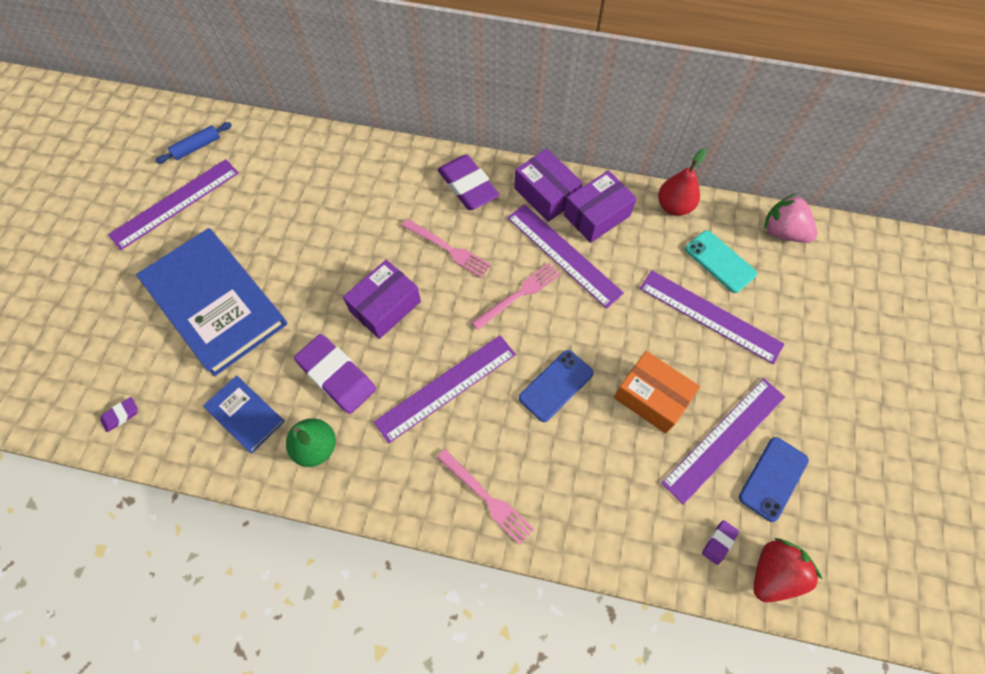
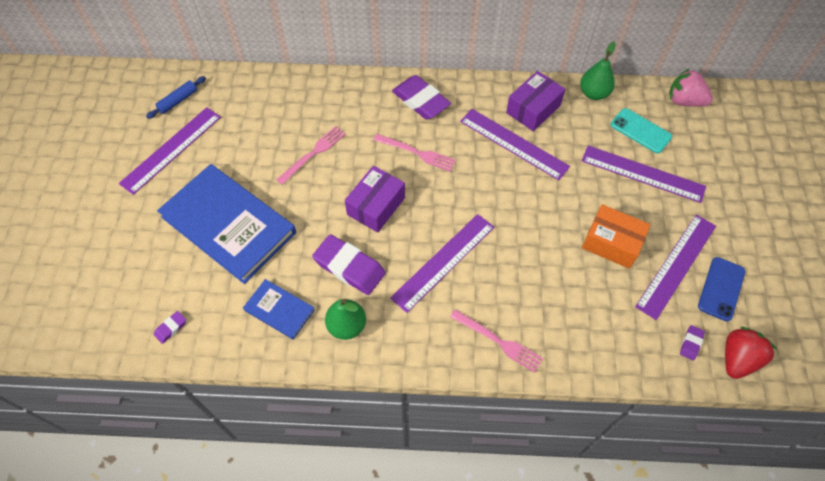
camera: 10 degrees left, 5 degrees down
(519, 294) = (485, 180): pink fork -> pink fork (313, 153)
(546, 194) = (487, 98): purple box -> none
(556, 385) = (533, 246): blue phone -> none
(674, 206) = (593, 93): red pear -> green pear

